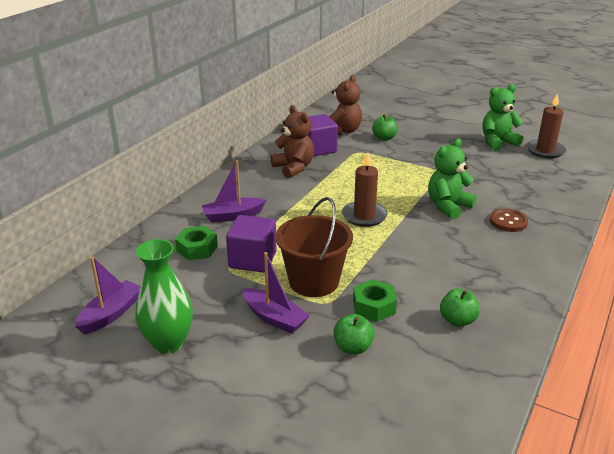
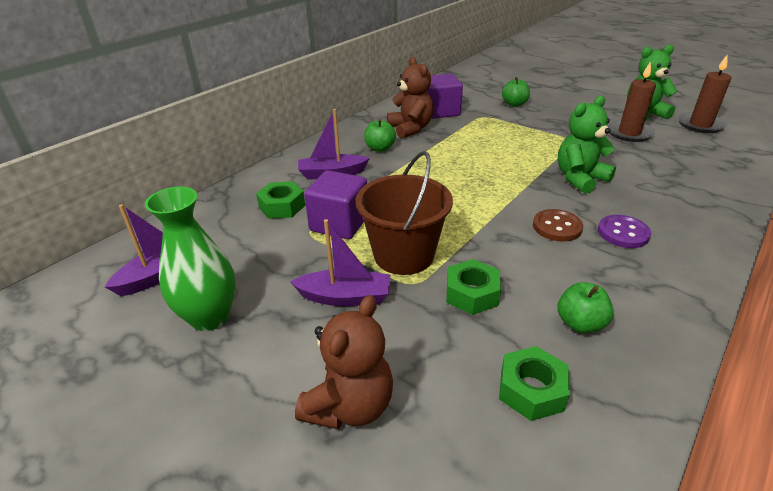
camera: 10 degrees right, 5 degrees up
(274, 318) = (345, 297): purple boat -> purple boat turned 45 degrees counterclockwise
(342, 131) = (470, 95): brown teddy bear -> brown teddy bear (350, 406)
(353, 347) = (434, 347): green apple -> green apple (380, 148)
(364, 216) = (478, 183): brown candle -> brown candle (629, 133)
(427, 368) = (531, 390): none -> green nut
(485, 250) = (623, 233): none -> purple button
(508, 222) = (653, 201): brown button -> brown button (557, 227)

